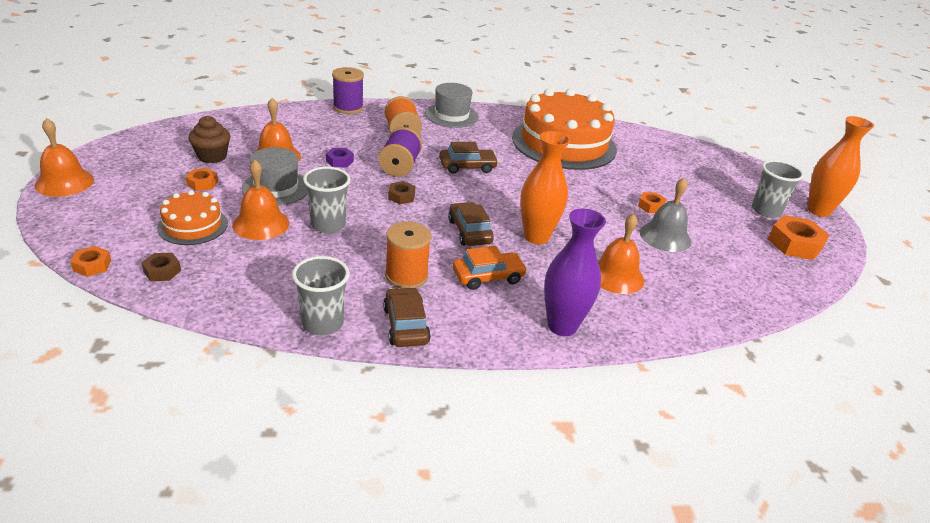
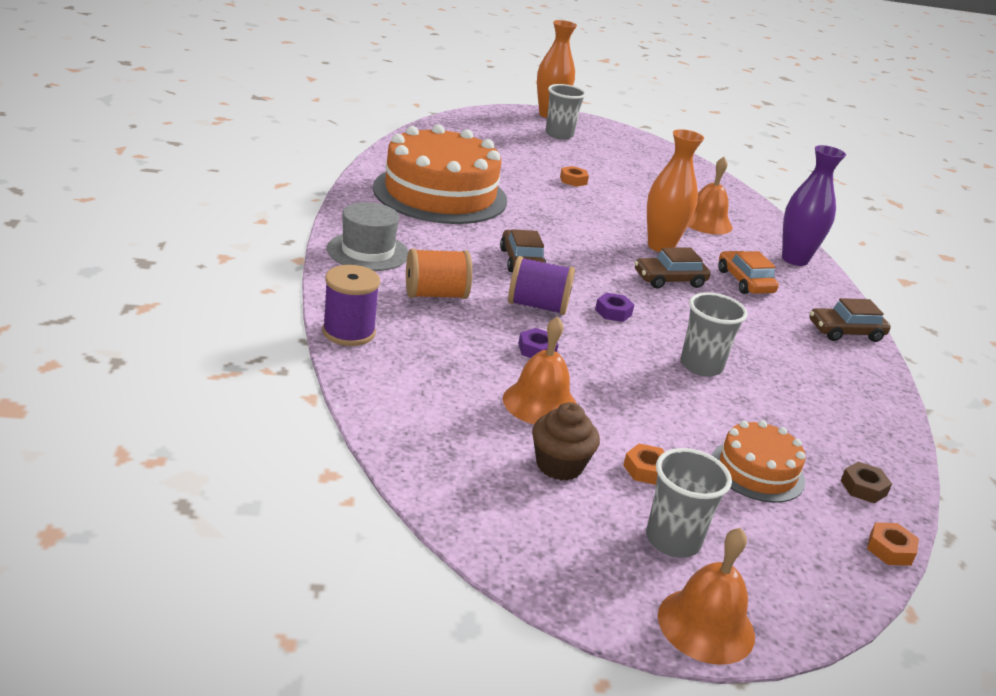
camera: 90 degrees left, 5 degrees down
(261, 224) = (724, 415): orange bell -> none
(276, 188) = (631, 403): grey hat -> none
(322, 323) = (874, 376): grey cup -> grey cup (673, 540)
(401, 196) = (613, 312): brown nut -> purple nut
(406, 276) = (770, 324): orange spool -> none
(665, 236) = (627, 187): grey bell -> none
(794, 244) = (612, 140): orange nut -> none

